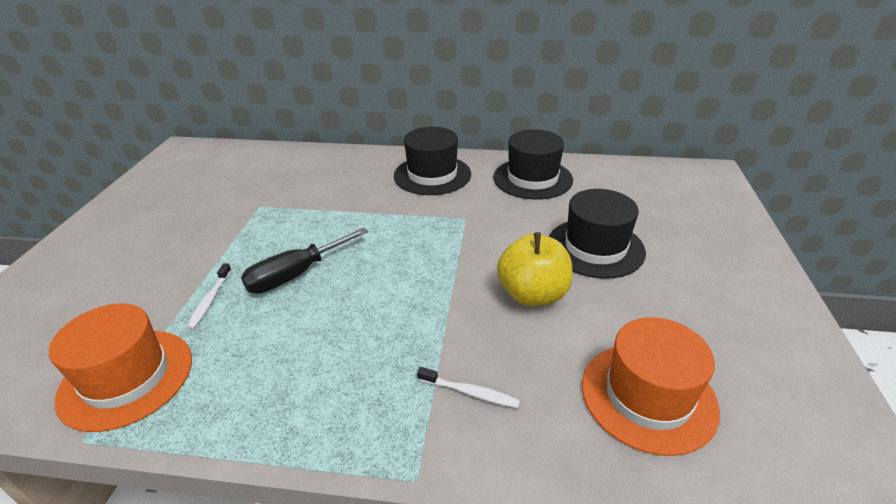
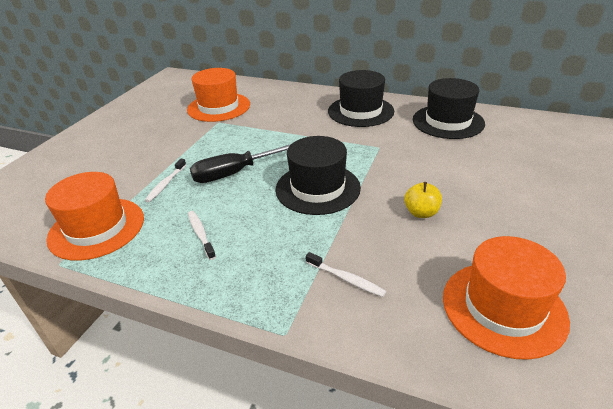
camera: 15 degrees right, 0 degrees up
(255, 186) = (219, 107): none -> orange hat
(275, 364) = (201, 234): none -> white toothbrush
(532, 294) = (421, 213): yellow apple -> yellow apple, size x0.57
(595, 247) = (489, 182): black hat -> black hat (317, 188)

